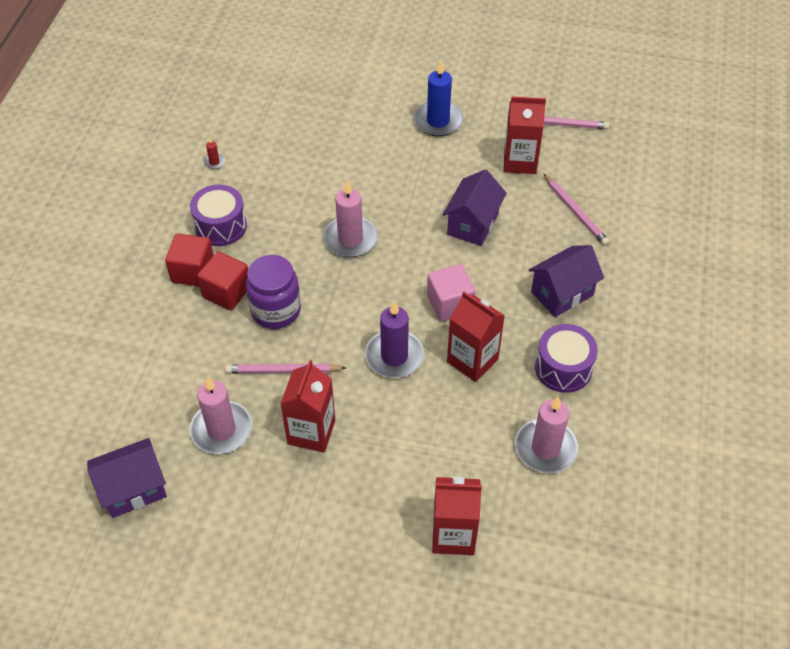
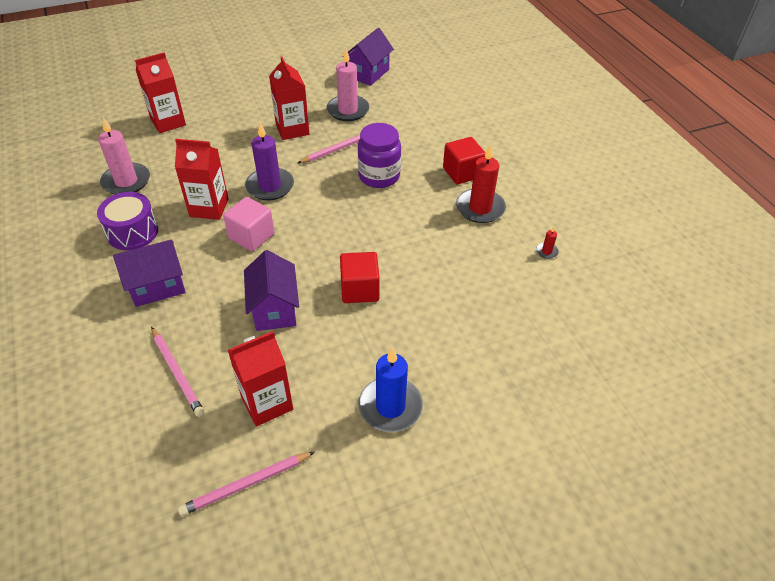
camera: 145 degrees right, 5 degrees down
(221, 226) = (480, 208): purple drum -> red candle
(226, 292) = (424, 171): red cube -> red cube (360, 289)
(350, 239) = (371, 246): pink candle -> none
(562, 293) = (157, 286): purple house -> purple house turned 45 degrees clockwise
(575, 212) = (177, 373): pink pencil -> pink pencil turned 150 degrees counterclockwise

